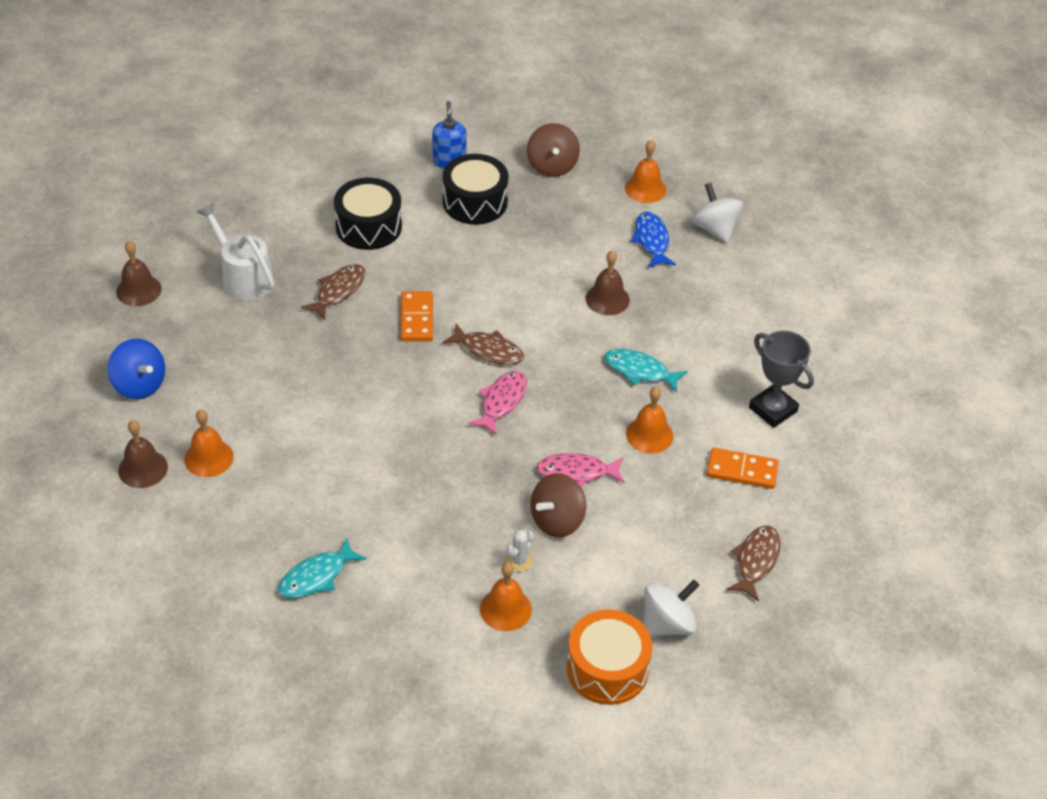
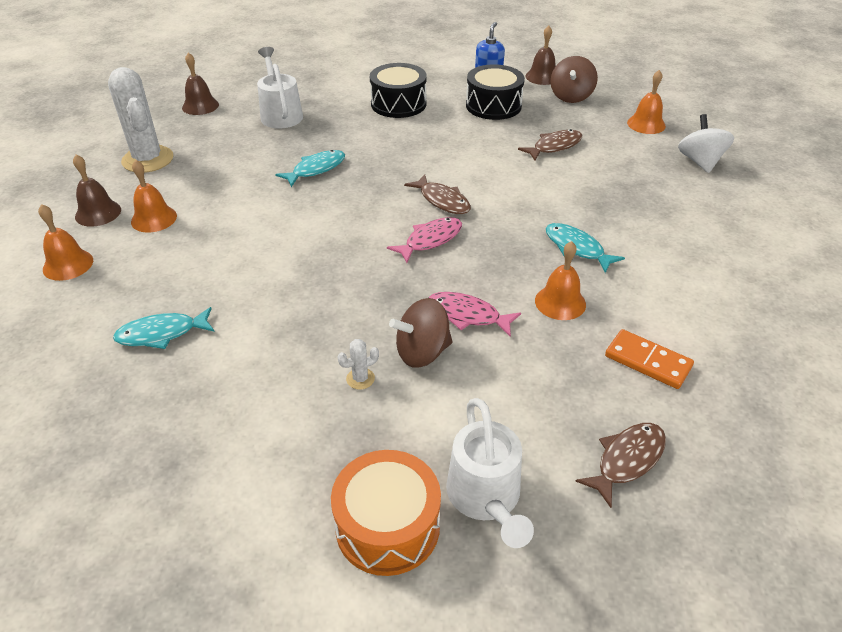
camera: 25 degrees right, 5 degrees down
(139, 385) = (148, 159): blue spinning top -> white cactus
(335, 346) = (316, 169): none -> turquoise fish
(338, 291) = (345, 136): brown fish -> brown fish (554, 146)
(417, 318) = (395, 166): orange domino -> none
(505, 609) = (316, 421): orange bell -> orange bell (68, 264)
(607, 299) = (573, 189): brown bell -> brown bell (542, 77)
(652, 240) = (635, 158): blue fish -> none
(667, 624) = (486, 498): white spinning top -> white watering can
(773, 409) = (705, 314): grey trophy -> none

